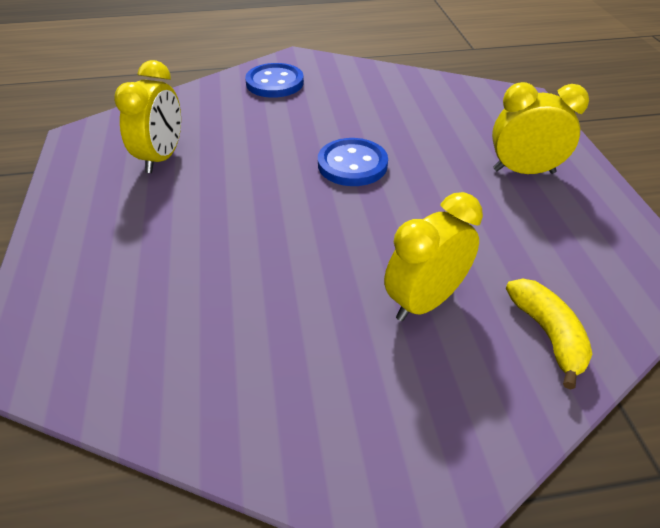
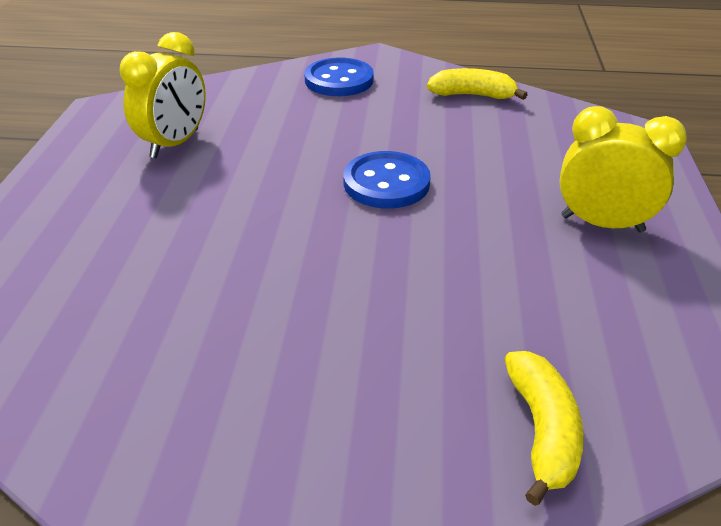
camera: 15 degrees right, 5 degrees down
(386, 82) = (472, 95): none -> yellow banana
(424, 301) = (399, 357): yellow clock -> none

